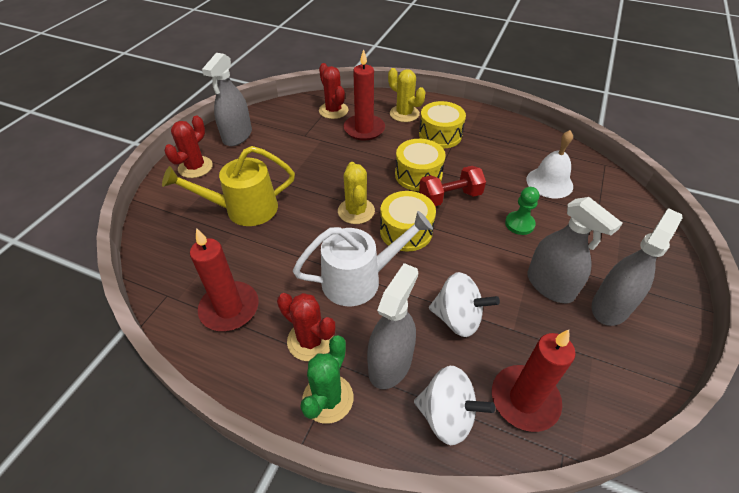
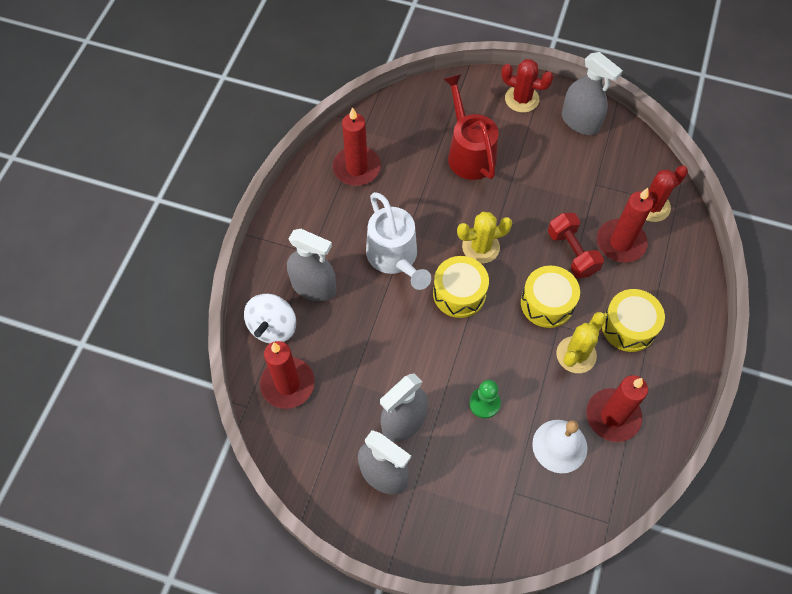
camera: 85 degrees right, 15 degrees up
(237, 136) = (580, 122): grey spray bottle -> grey spray bottle turned 150 degrees counterclockwise
(243, 209) = (468, 152): yellow watering can -> red watering can
(310, 340) = (331, 229): red cactus -> none
(328, 398) = (284, 247): green cactus -> none
(404, 114) = (664, 285): yellow cactus -> yellow cactus (576, 355)
(450, 197) = (515, 335): red dumbbell -> red dumbbell (572, 253)
(457, 318) = (360, 337): white spinning top -> none
(518, 152) = (612, 416): none -> red candle

